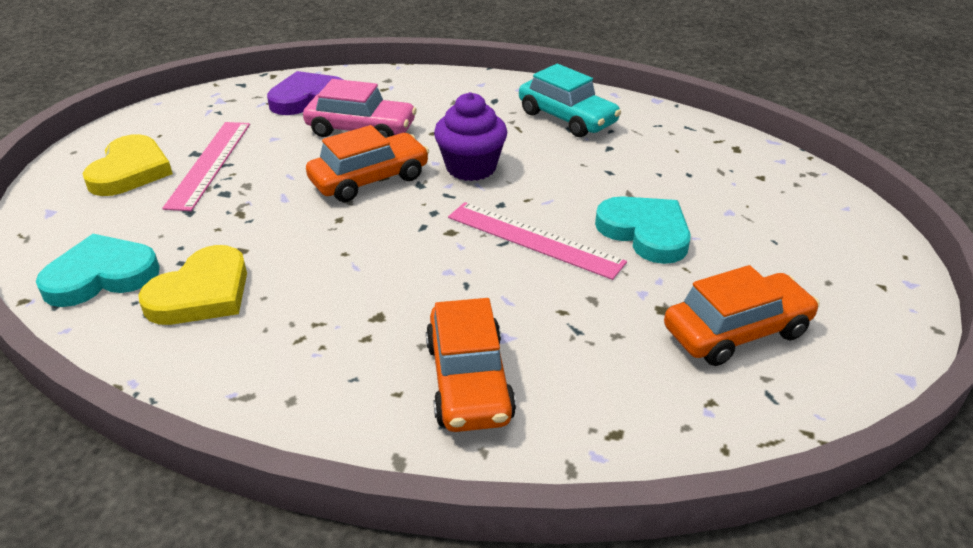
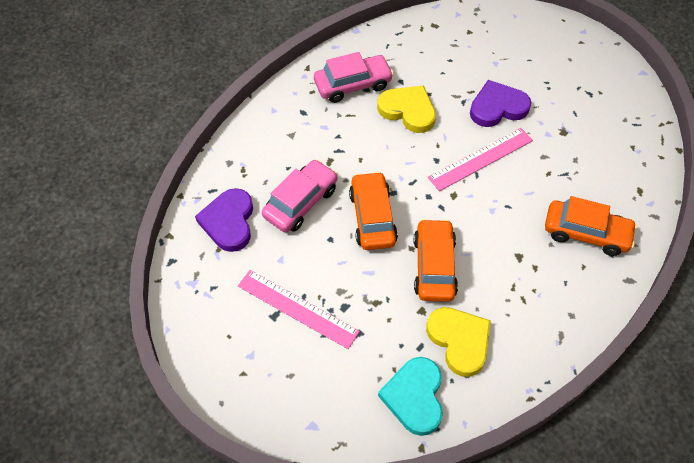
camera: 65 degrees left, 20 degrees up
(130, 171) = (279, 364): yellow heart -> yellow heart (408, 110)
(471, 168) = (387, 159): purple cupcake -> none
(567, 118) = (353, 84): turquoise car -> pink car
(645, 232) = (497, 107): turquoise heart -> purple heart
(736, 331) = (591, 113): orange car -> orange car (434, 266)

